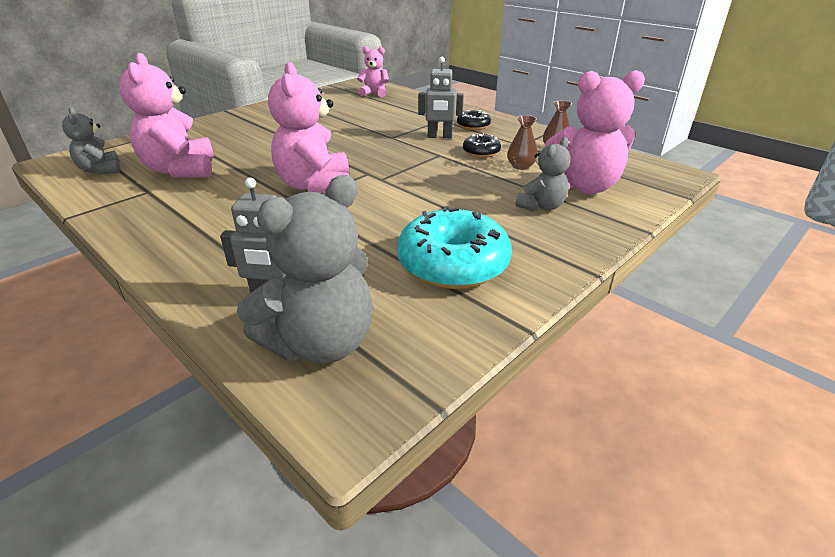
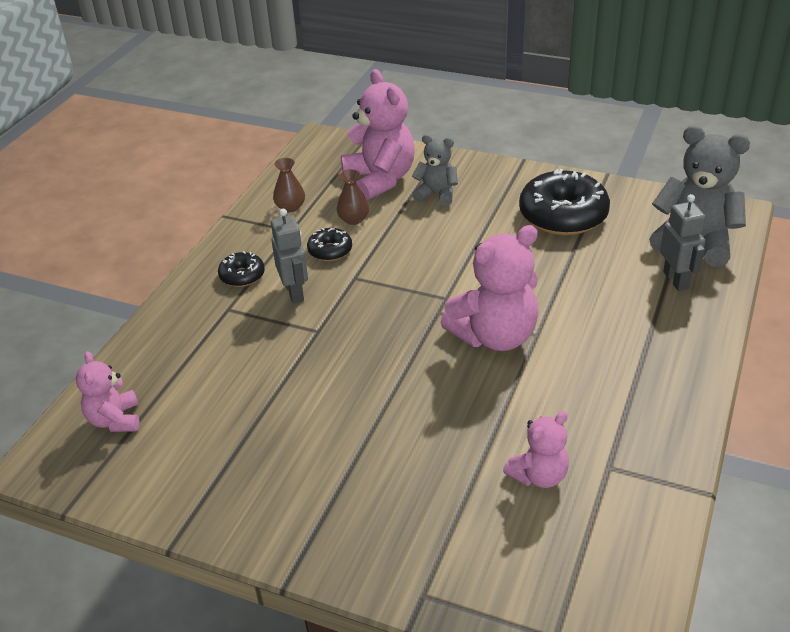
camera: 110 degrees left, 5 degrees up
(101, 170) = (600, 565): grey teddy bear -> none
(180, 170) = (538, 476): pink teddy bear -> pink teddy bear, size x0.57
(453, 264) = (563, 216): turquoise donut -> black donut

